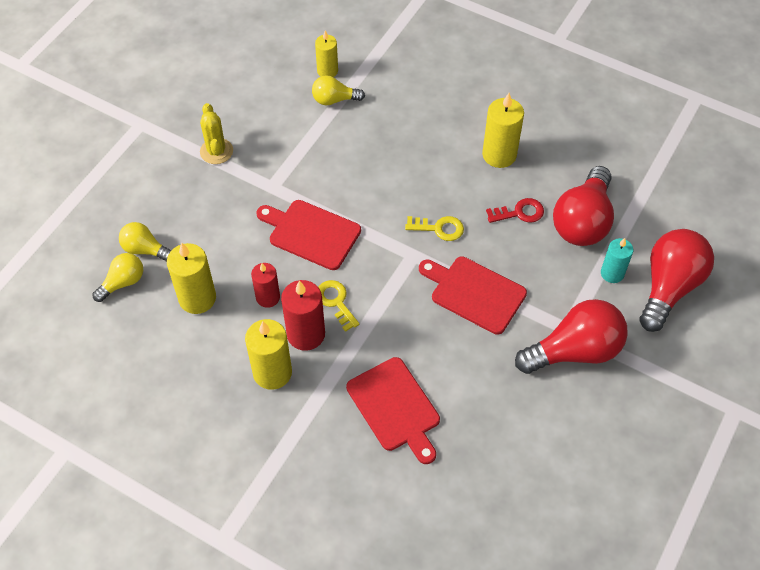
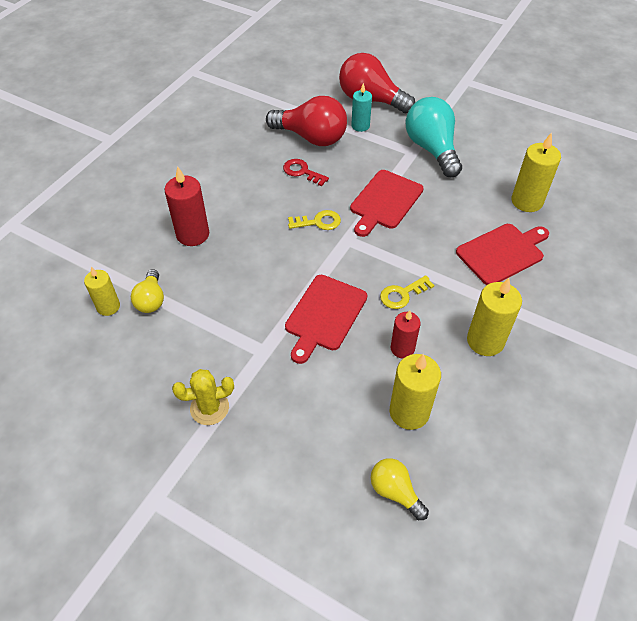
camera: 90 degrees left, 5 degrees down
(145, 249) = (348, 472): yellow light bulb -> none
(306, 334) = (440, 316): red candle -> red candle (193, 234)
(439, 228) = (318, 222): yellow key -> yellow key turned 75 degrees clockwise
(499, 155) = (238, 181): yellow candle -> yellow candle (527, 201)
(519, 213) = (302, 172): red key -> red key turned 45 degrees counterclockwise
(574, 351) = (432, 149): red light bulb -> turquoise light bulb

